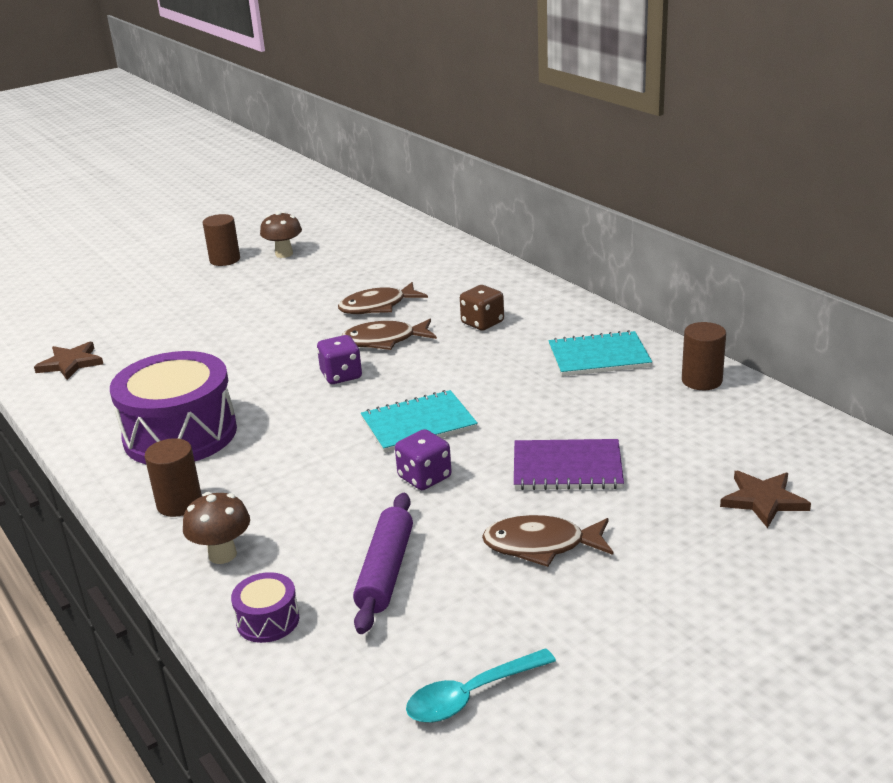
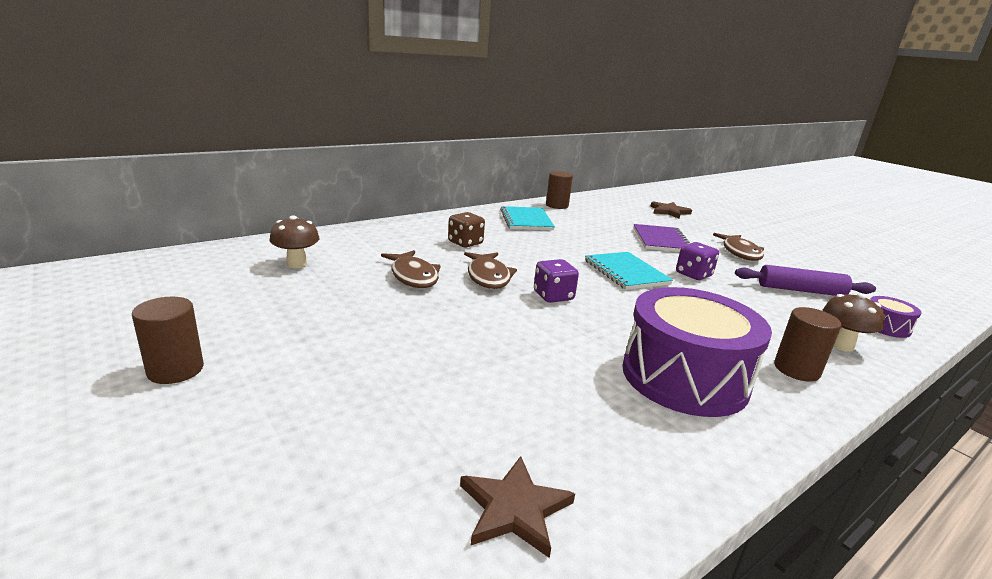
camera: 95 degrees left, 5 degrees down
(284, 254) = (209, 323): brown mushroom -> brown mushroom (297, 264)
(471, 695) = (871, 276): turquoise spoon -> none

